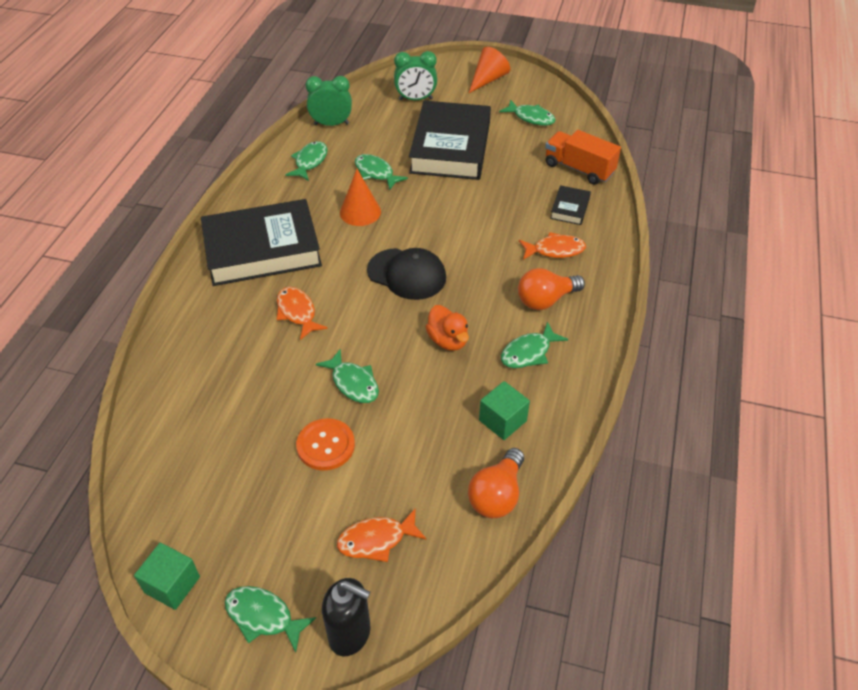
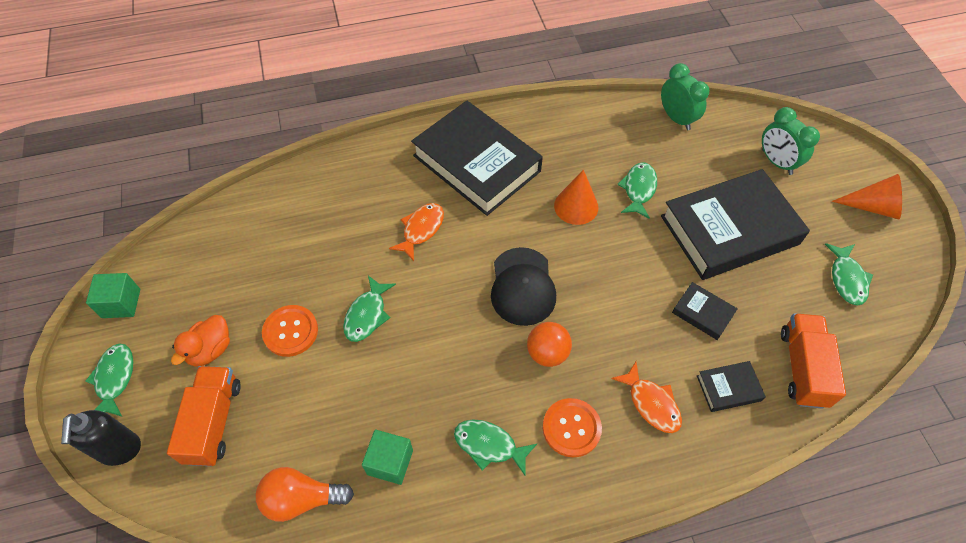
camera: 60 degrees right, 10 degrees up
(310, 162) = (611, 132): green fish -> none
(376, 540) = (213, 422): orange fish -> orange truck
(448, 340) = (461, 364): orange duck -> orange duck (210, 350)
(476, 286) = (547, 353): none -> orange ball
(505, 192) = (703, 313): none -> black book
(545, 300) = (571, 428): orange light bulb -> orange button

